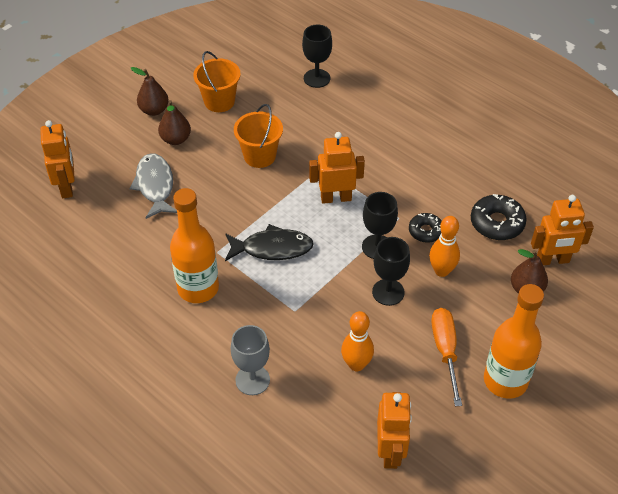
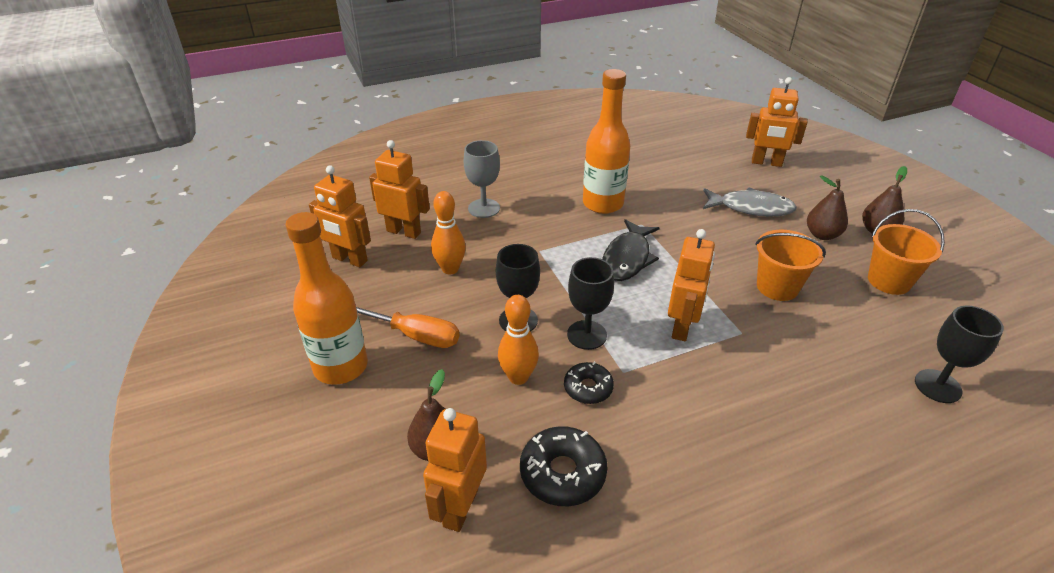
camera: 115 degrees right, 10 degrees down
(325, 430) = (404, 231): none -> orange robot

